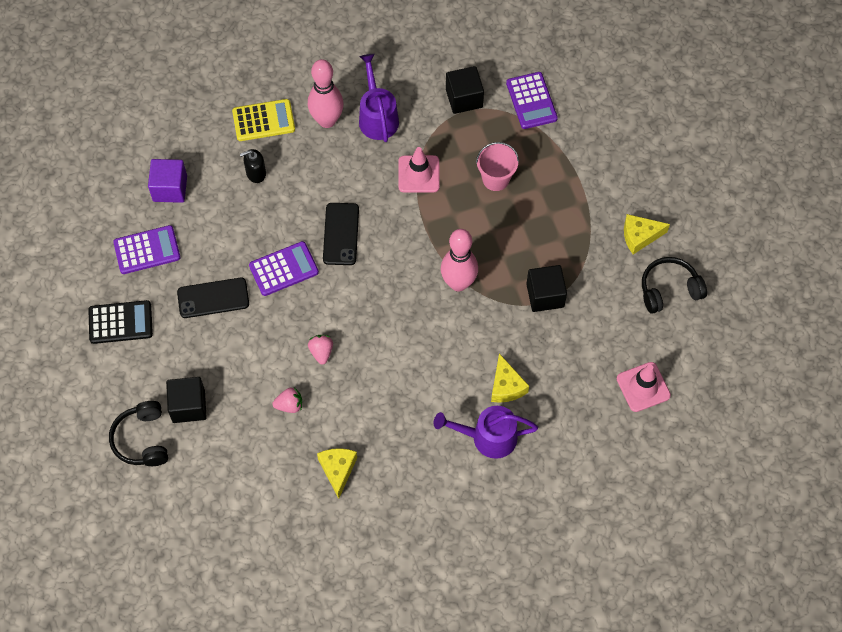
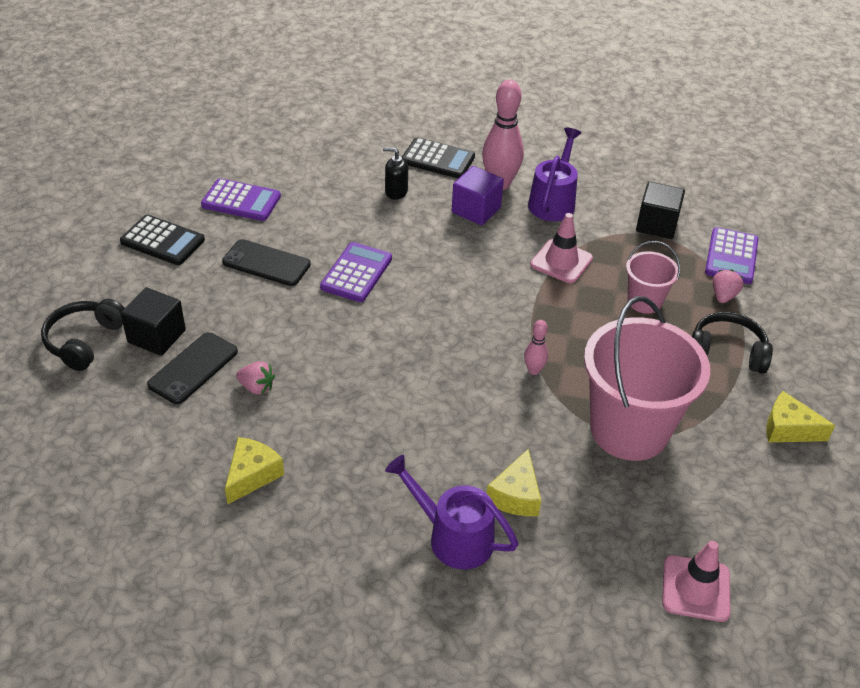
camera: 30 degrees right, 20 degrees down
(170, 188) = (306, 168): purple cube -> purple cube (476, 210)
(263, 120) = (438, 159): yellow calculator -> black calculator
(283, 269) = (356, 273): purple calculator -> purple calculator turned 75 degrees counterclockwise
(321, 352) = (332, 358): pink strawberry -> pink strawberry (723, 296)
(341, 234) = (439, 272): black phone -> black phone (193, 368)
(458, 283) = (533, 370): pink bowling pin -> pink bowling pin, size x0.49
(545, 295) = (629, 430): black cube -> pink bucket
(669, 290) = (796, 500): black headphones -> black headphones (727, 352)

